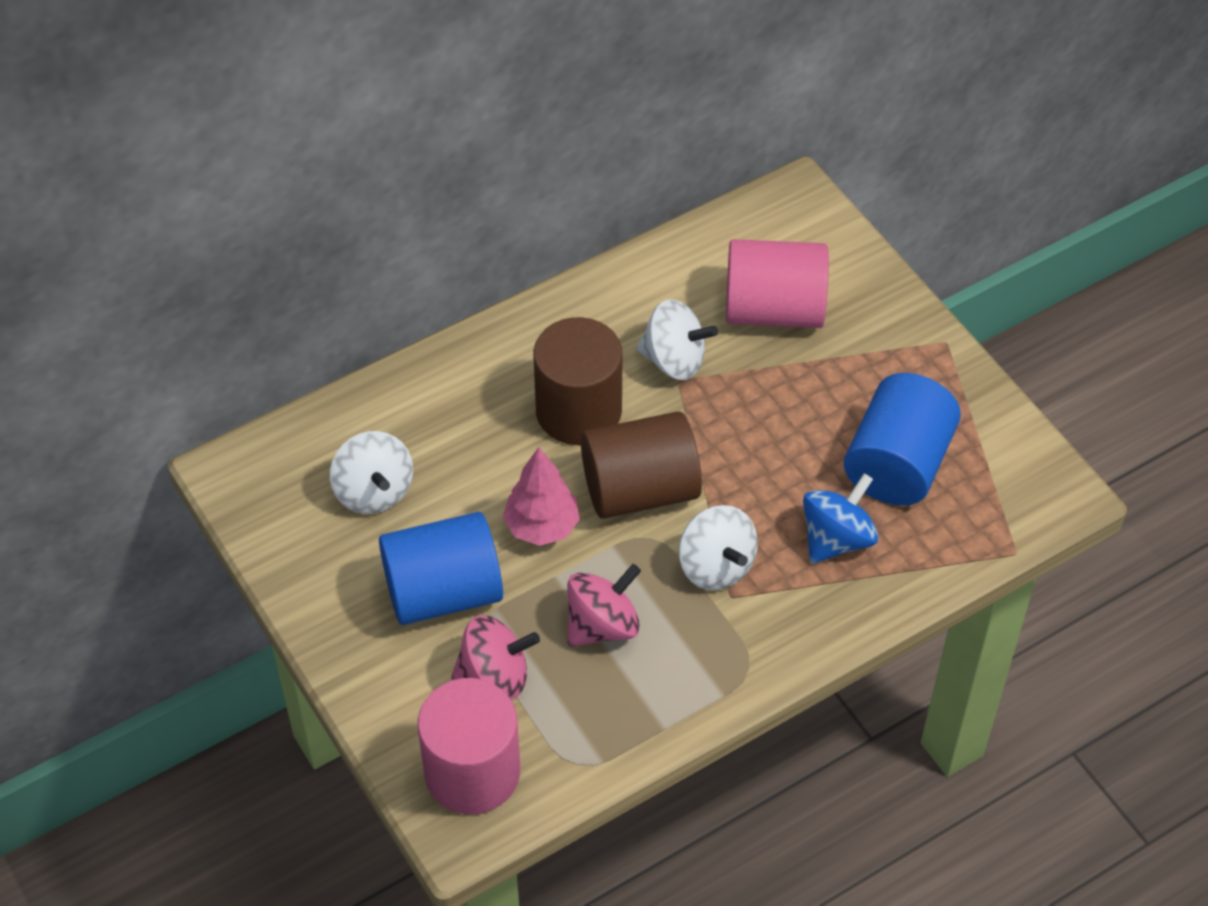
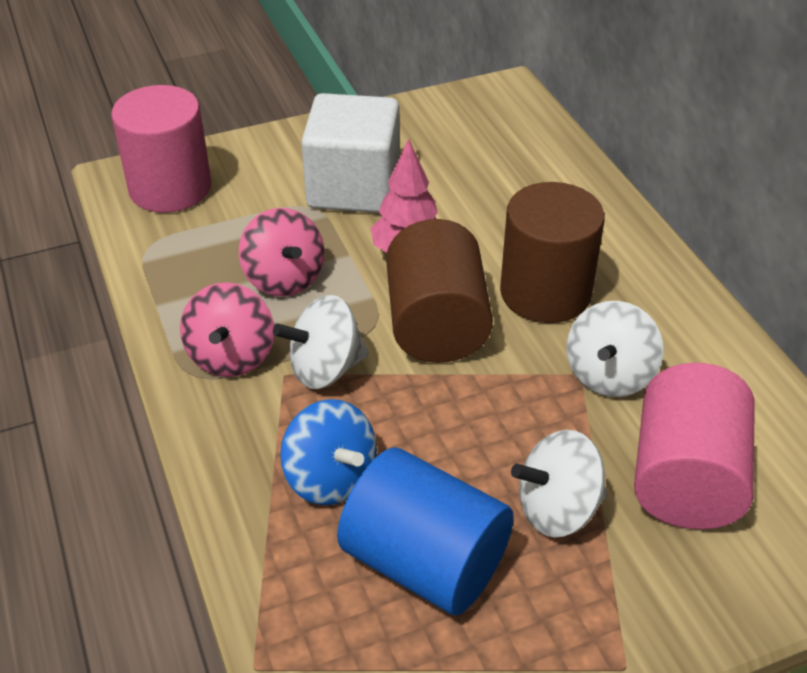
camera: 100 degrees right, 10 degrees down
(374, 491) = (471, 158): white spinning top -> white spinning top (557, 509)
(443, 592) = (353, 187): blue cylinder -> white cube
(495, 676) = (256, 208): pink spinning top -> pink spinning top (231, 356)

